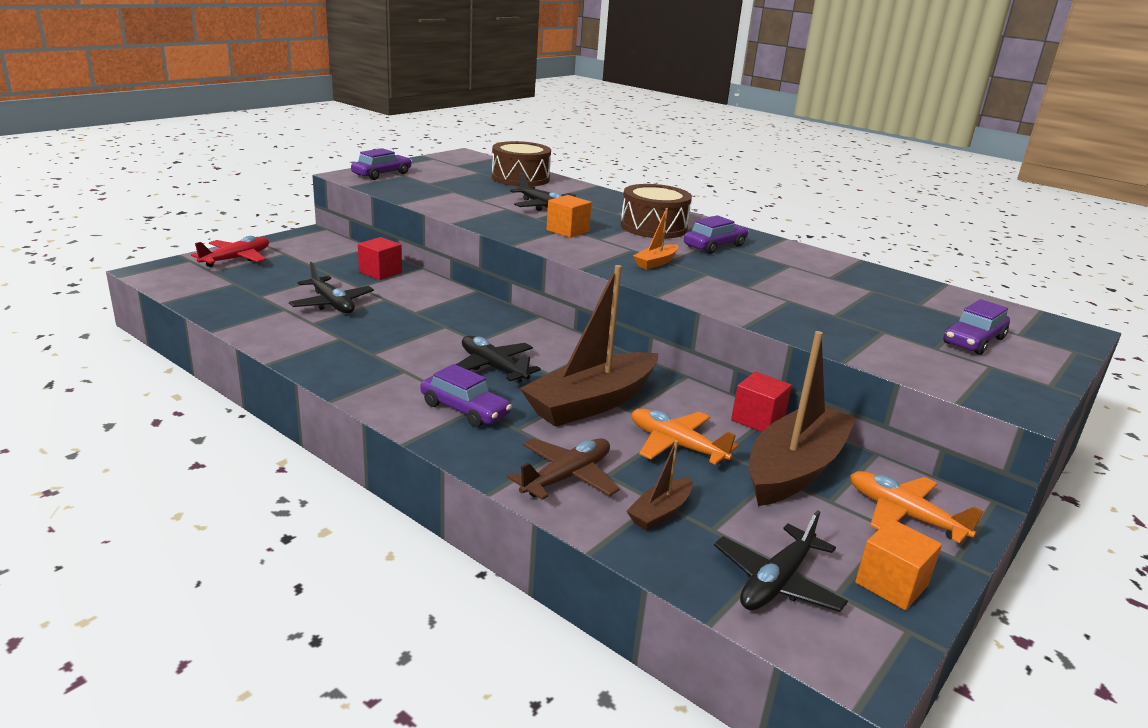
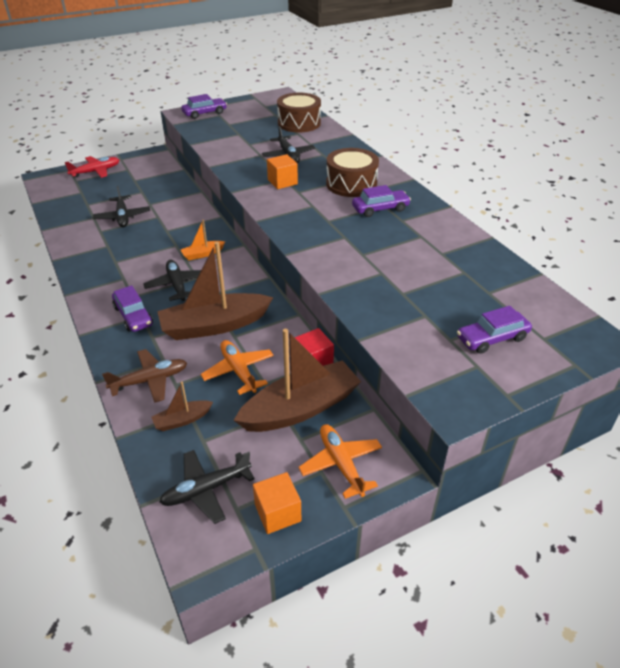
camera: 25 degrees right, 15 degrees up
(380, 272) = (172, 193): red cube -> none
(656, 263) = (316, 221): orange boat -> orange boat (202, 254)

